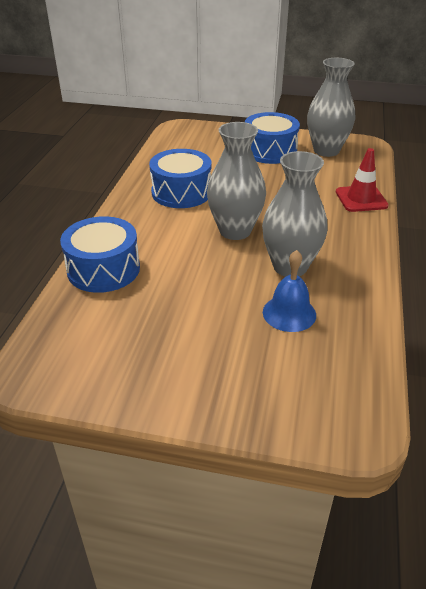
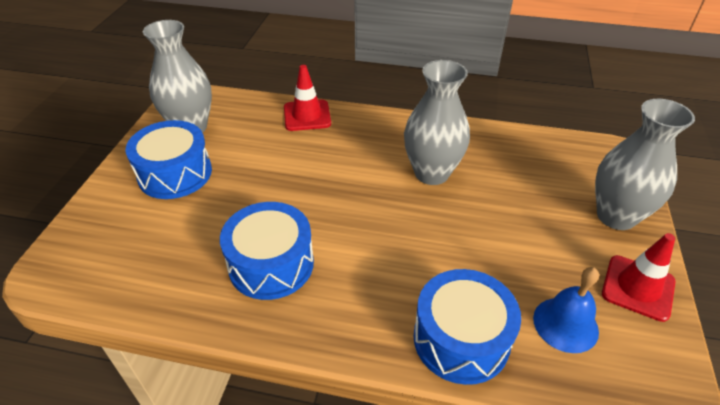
camera: 90 degrees left, 5 degrees up
(135, 384) = (638, 288): none -> red traffic cone
(235, 231) = (368, 211): grey vase -> grey vase (616, 216)
(289, 313) = (503, 179): blue bell -> blue bell (565, 324)

